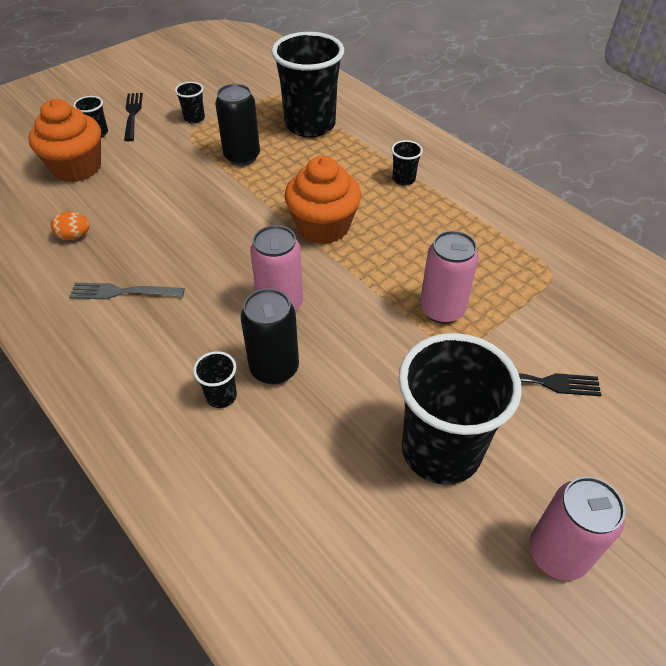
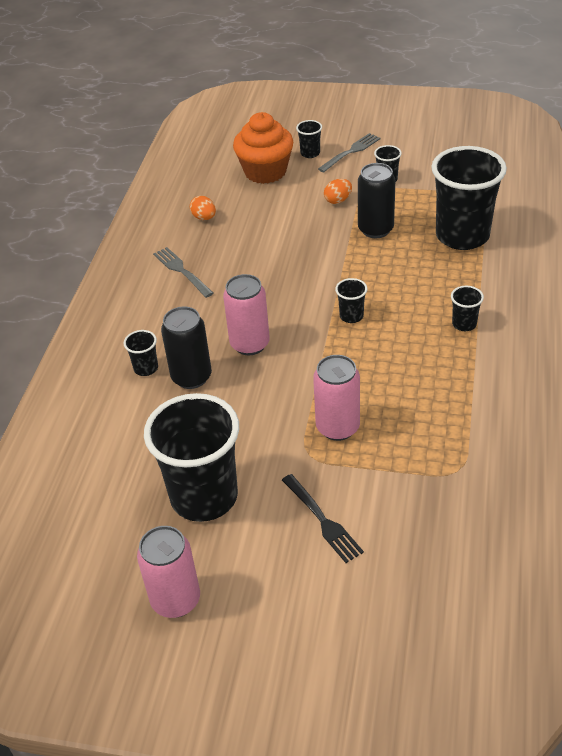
camera: 55 degrees right, 5 degrees down
(132, 114) = (351, 152): black fork -> grey fork
(178, 154) = (338, 200): none -> orange egg
(323, 227) = (351, 316): orange cupcake -> black cup

